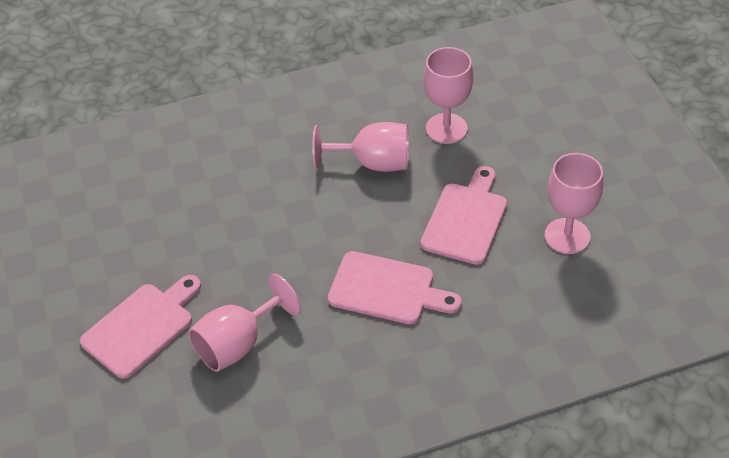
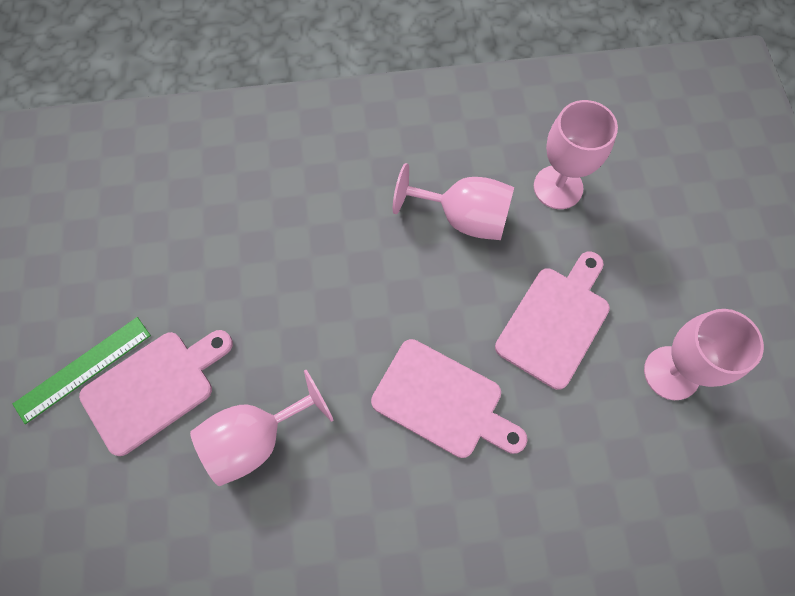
camera: 10 degrees right, 20 degrees up
(76, 325) = (83, 369): none -> green ruler

